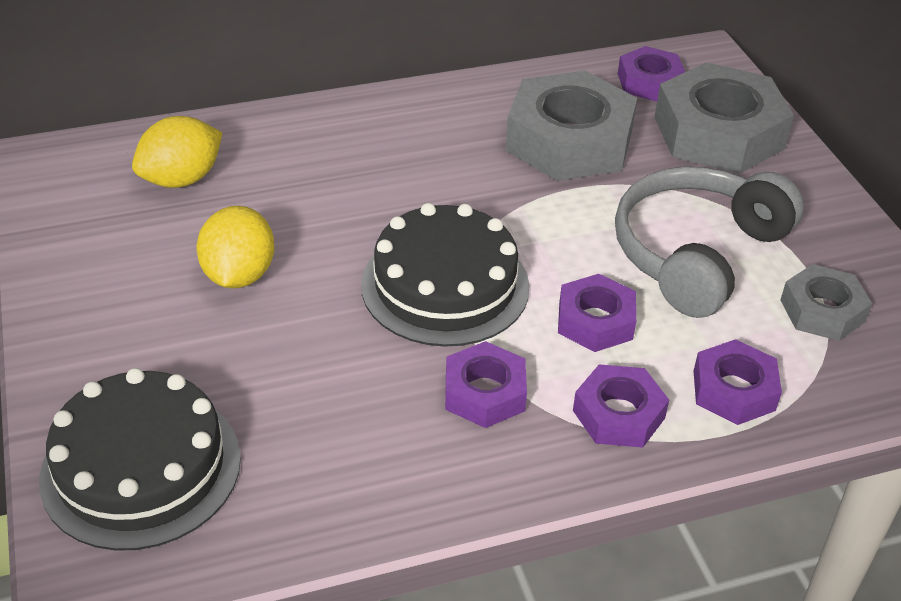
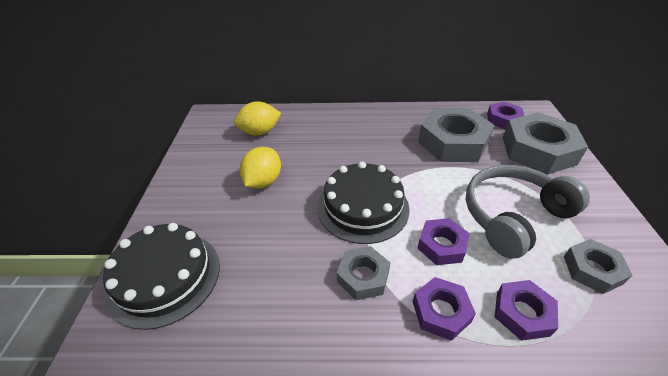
camera: 20 degrees right, 0 degrees up
(484, 393) = (363, 276): purple nut -> grey nut

